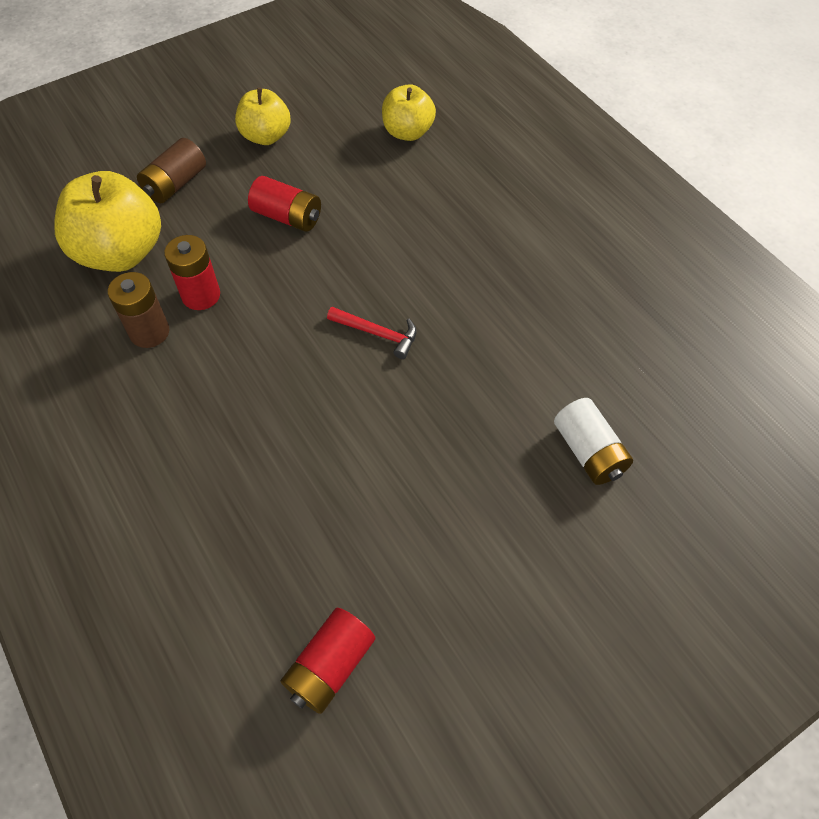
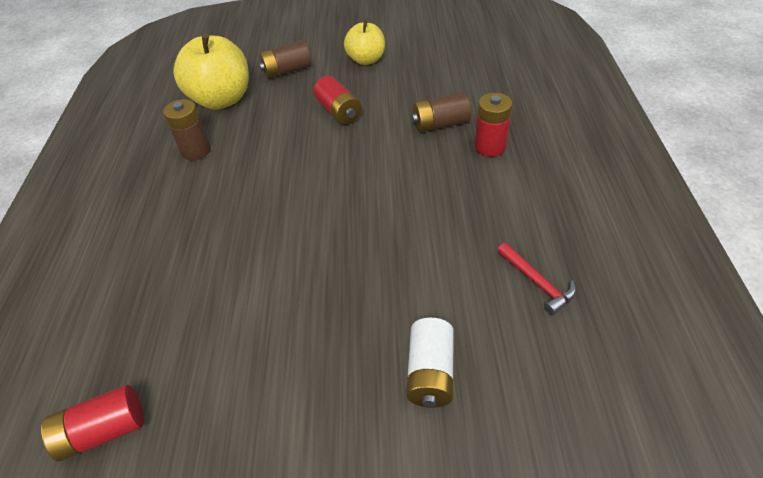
camera: 35 degrees right, 10 degrees down
(201, 295) = (244, 140): red battery -> red battery (490, 147)
(377, 333) = (336, 209): red hammer -> red hammer (537, 282)
(408, 132) = (467, 84): yellow apple -> none
(414, 192) = (440, 124): none -> brown battery

